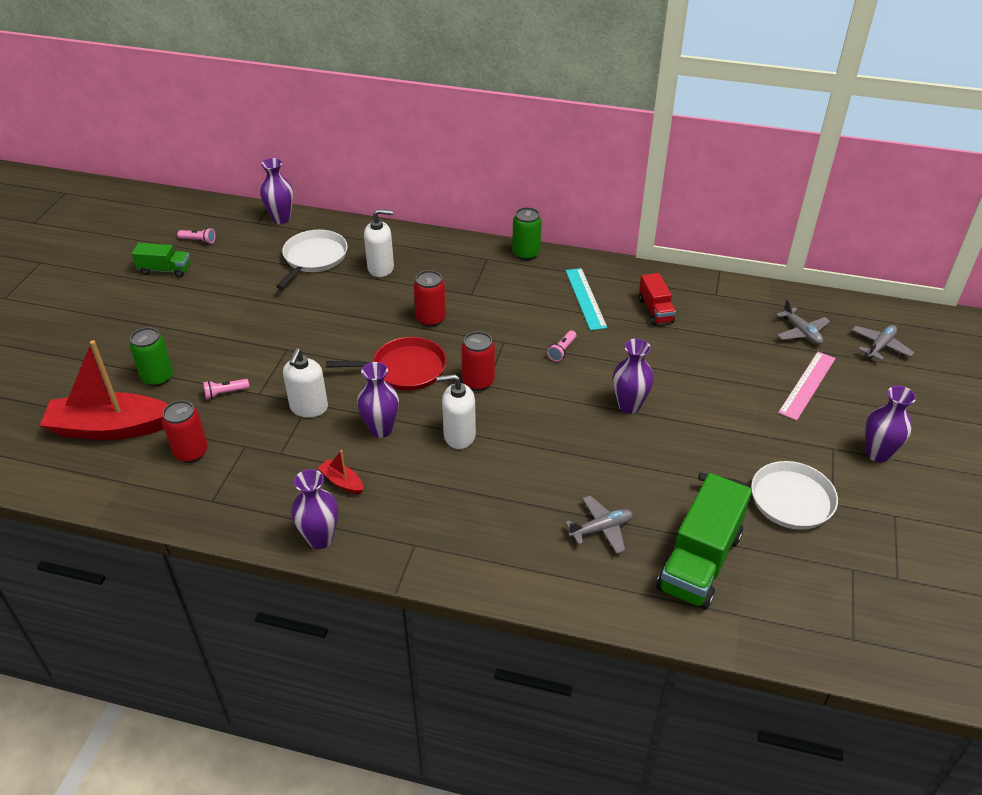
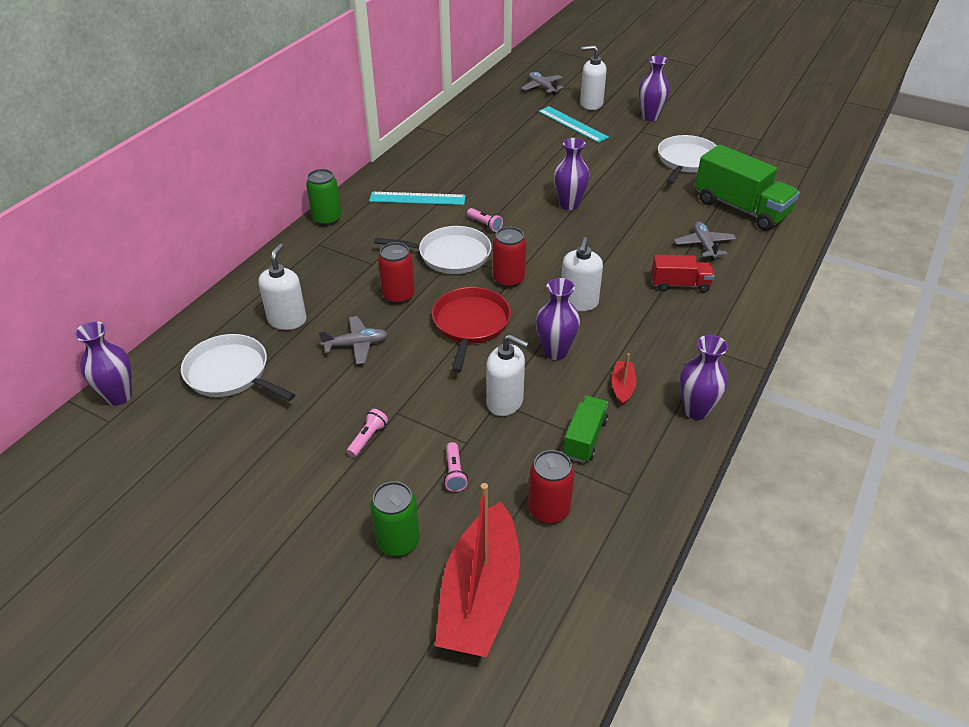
camera: 75 degrees left, 0 degrees up
(165, 270) = (155, 530): green truck -> green truck (585, 438)
(198, 240) = (106, 487): pink flashlight -> pink flashlight (368, 438)
(342, 482) = (622, 387): red boat -> red boat turned 135 degrees clockwise
(502, 337) = (450, 255): none -> white pan
(655, 310) = (453, 167): red truck -> red truck (680, 284)
(801, 332) = (513, 112): grey plane -> grey plane (356, 345)
(807, 385) = (572, 124): pink ruler -> turquoise ruler
(870, 394) = (591, 104): none -> white soap dispenser

